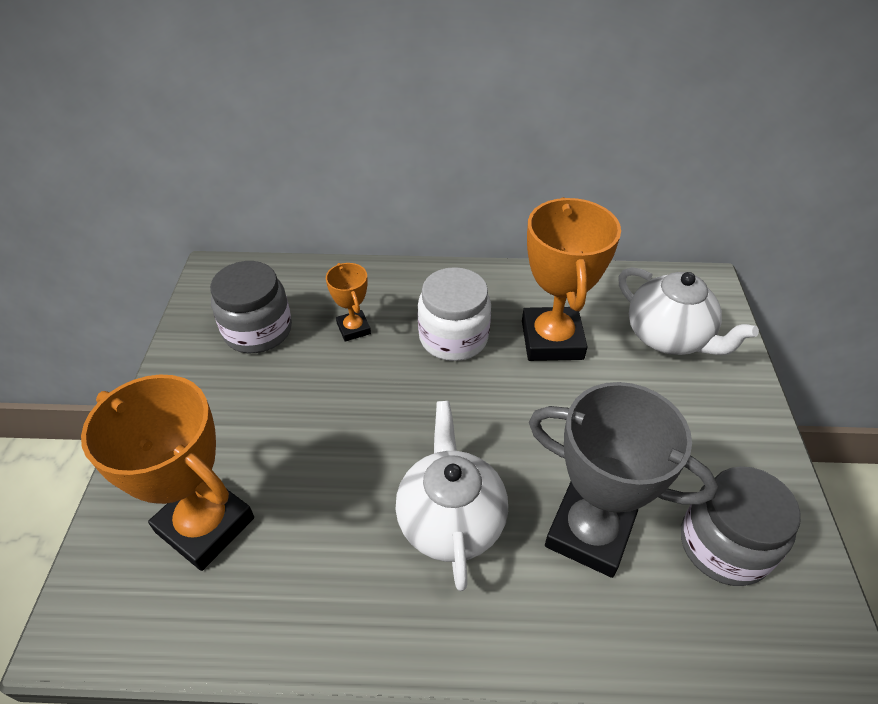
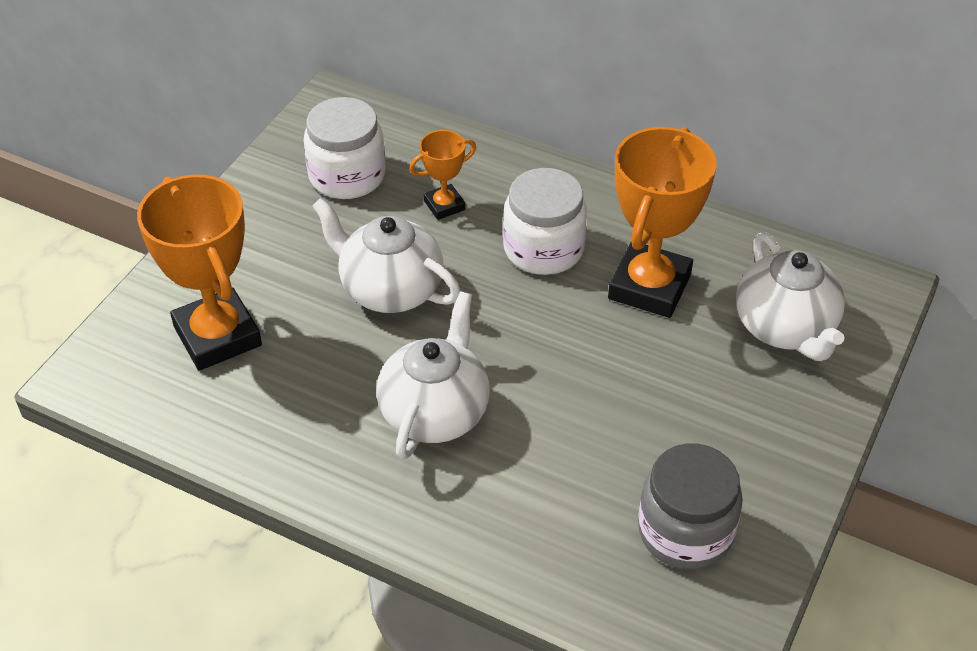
camera: 25 degrees right, 0 degrees up
(258, 330) = (347, 176): grey jar -> white jar
(347, 417) = (390, 289): none -> white teapot
(353, 328) = (444, 205): orange trophy -> orange trophy turned 60 degrees clockwise
(589, 532) = (559, 471): grey trophy -> none

